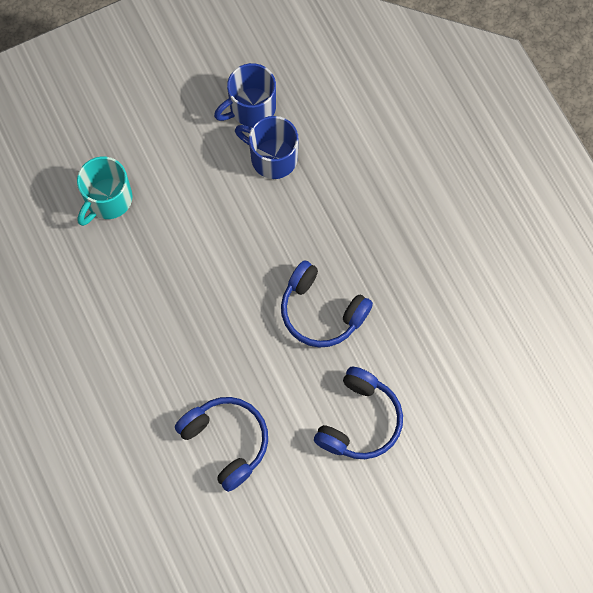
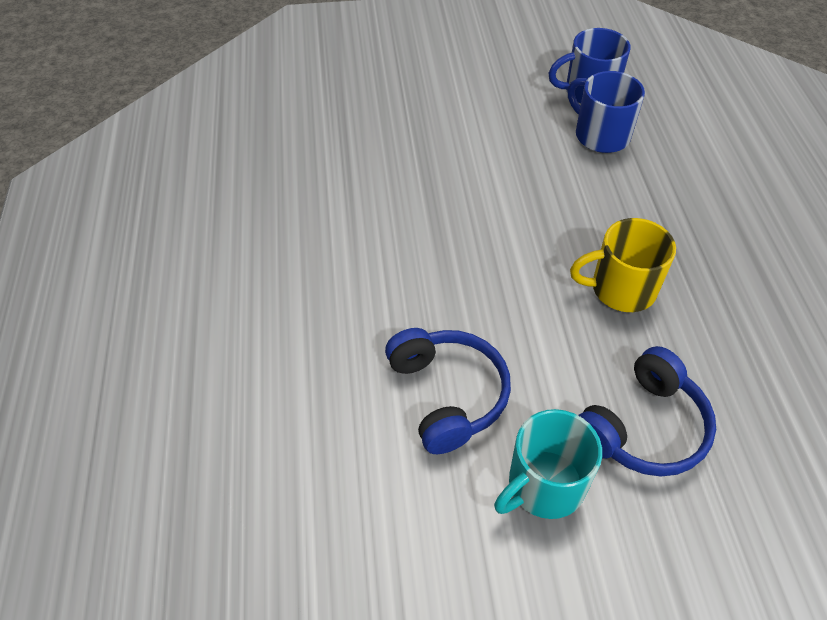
camera: 20 degrees right, 20 degrees down
(108, 200) = (402, 125): turquoise mug -> turquoise mug (544, 486)
(321, 311) = (621, 289): blue headphones -> yellow mug

